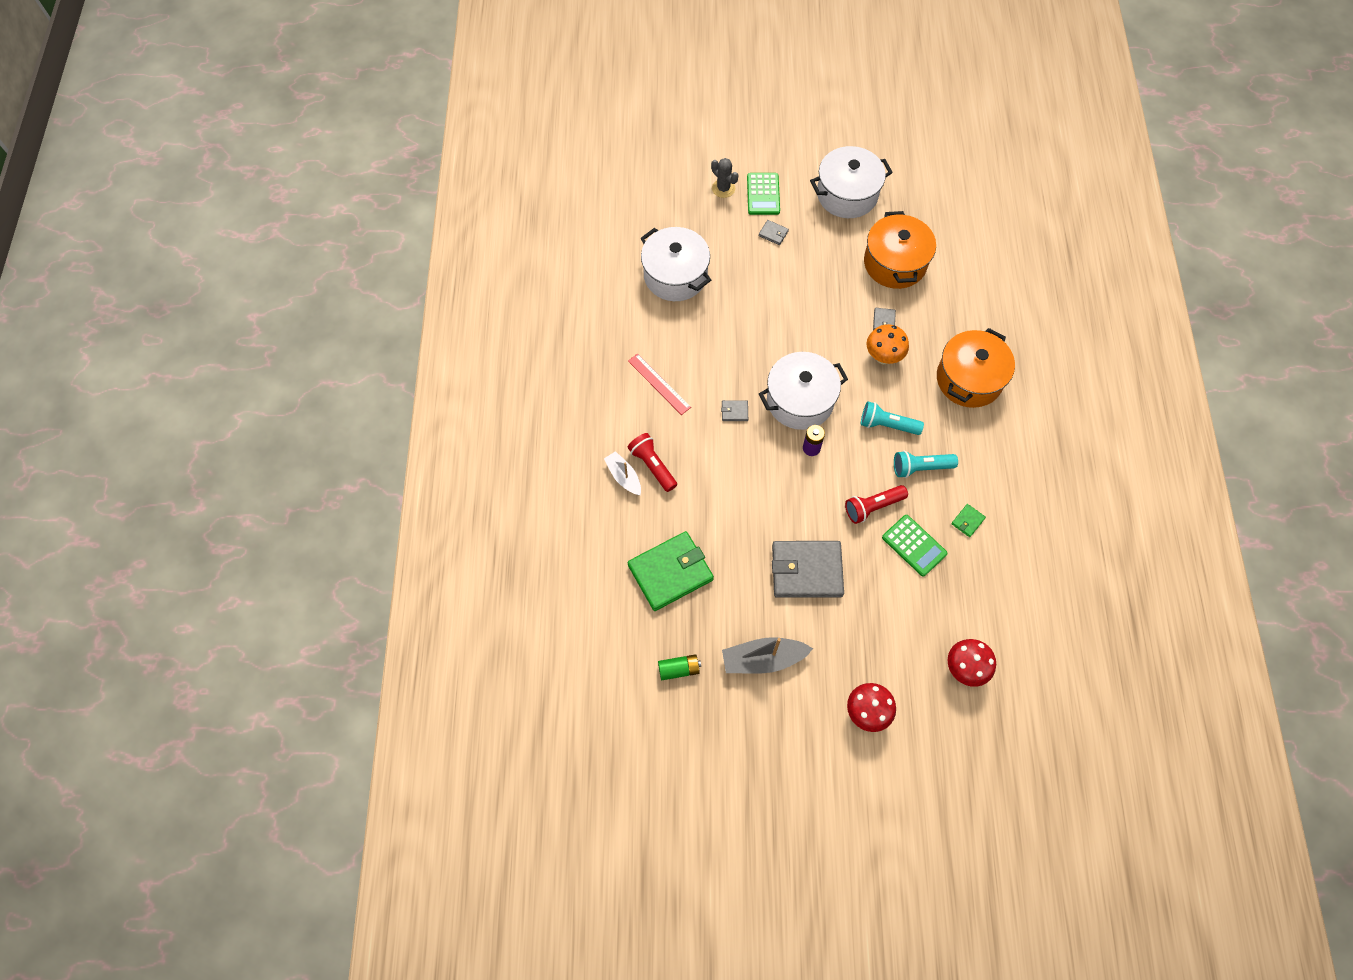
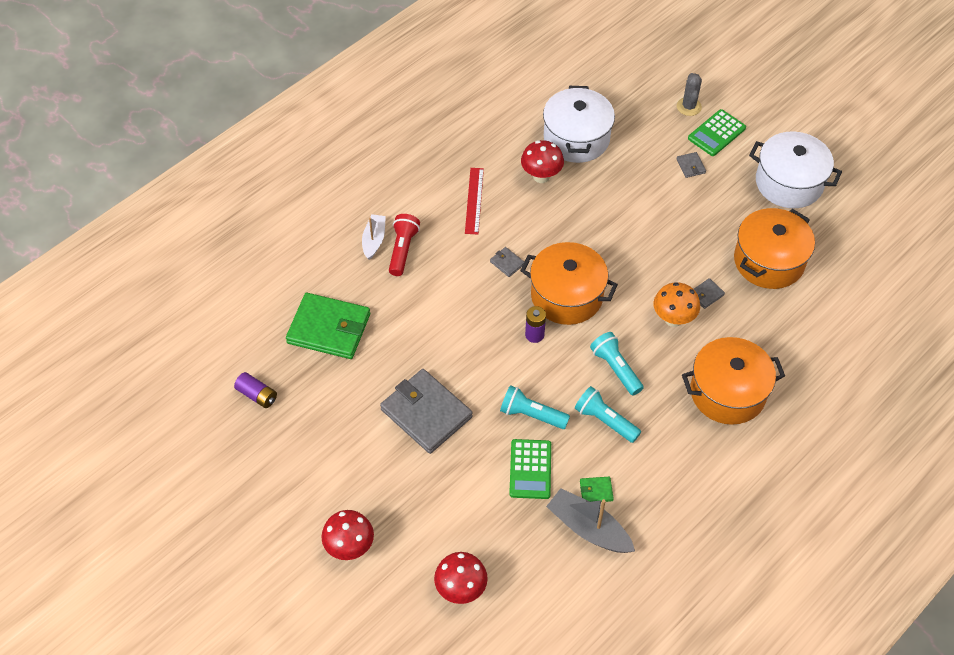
camera: 45 degrees right, 10 degrees down
(679, 669) = (257, 395): green battery -> purple battery
(684, 325) = (541, 176): none -> red mushroom
(763, 659) = (321, 442): grey boat -> grey boat (588, 528)
(800, 400) = (567, 296): white pot -> orange pot
(873, 507) = (531, 415): red flashlight -> turquoise flashlight

